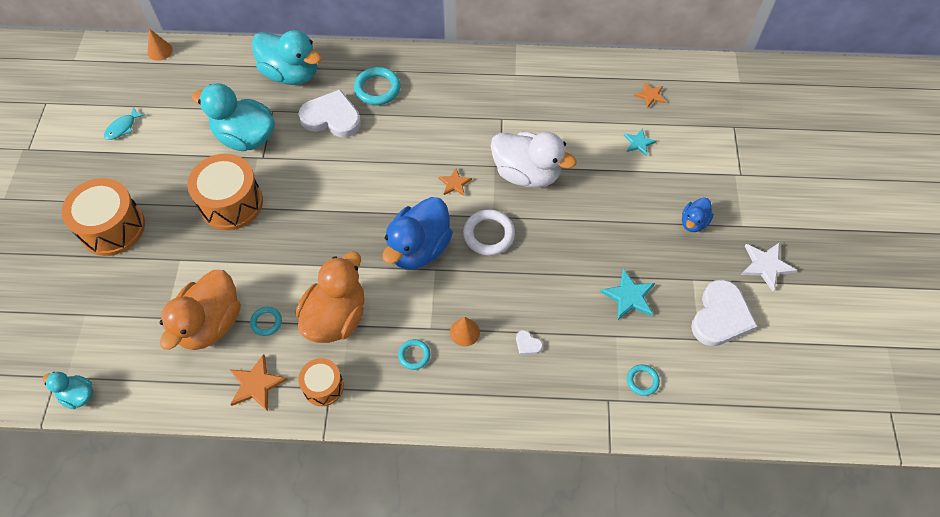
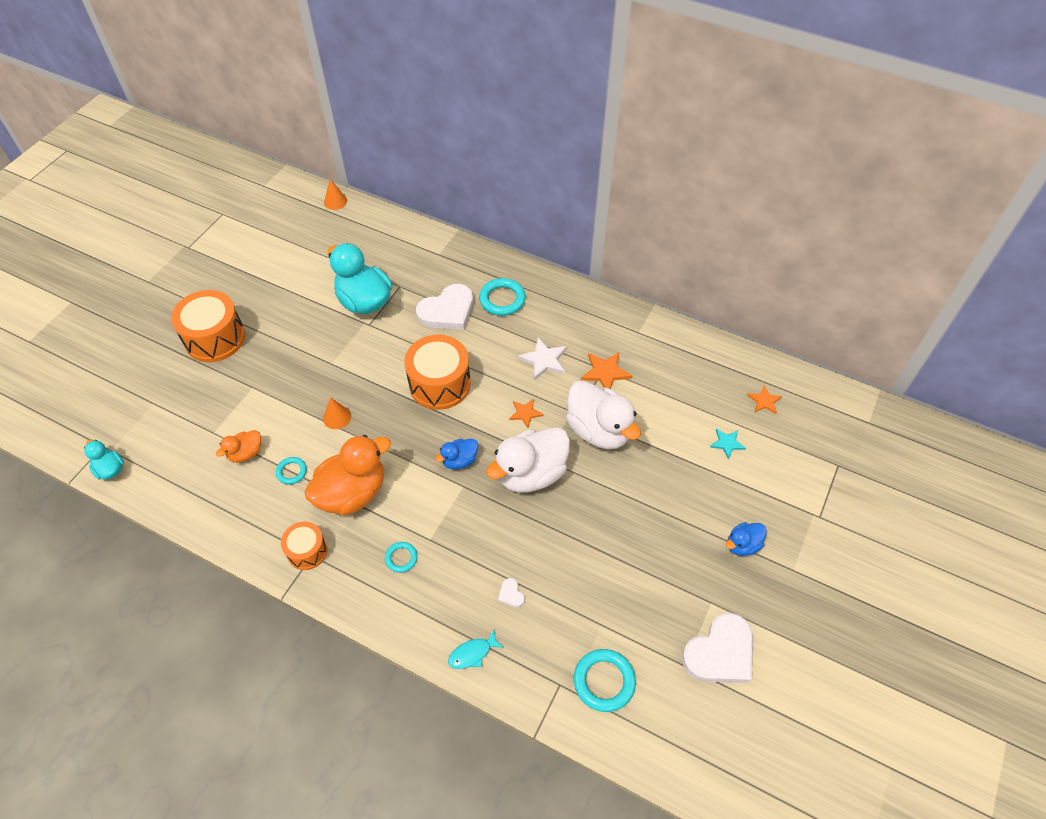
camera: 25 degrees right, 5 degrees down
(122, 127) = (270, 256): turquoise fish -> turquoise fish (472, 653)
(210, 324) = (246, 453): orange duck -> orange duck, size x0.50
(231, 203) = (321, 354): orange drum -> orange drum (439, 384)
(256, 384) = (253, 523): orange star -> orange star (605, 372)
(291, 74) = (433, 259): turquoise duck -> none
(332, 117) = (447, 311): white heart -> white heart turned 105 degrees clockwise
(419, 248) = (459, 460): blue duck -> blue duck, size x0.50
(464, 332) = (458, 557): orange cone -> orange cone (337, 417)
(488, 234) = (531, 474): white ring -> white duck
(629, 296) = (635, 591): turquoise star -> none
(642, 381) = (604, 681): turquoise ring -> turquoise ring, size x1.74
(766, 265) = (797, 621): white star -> white star (544, 360)

